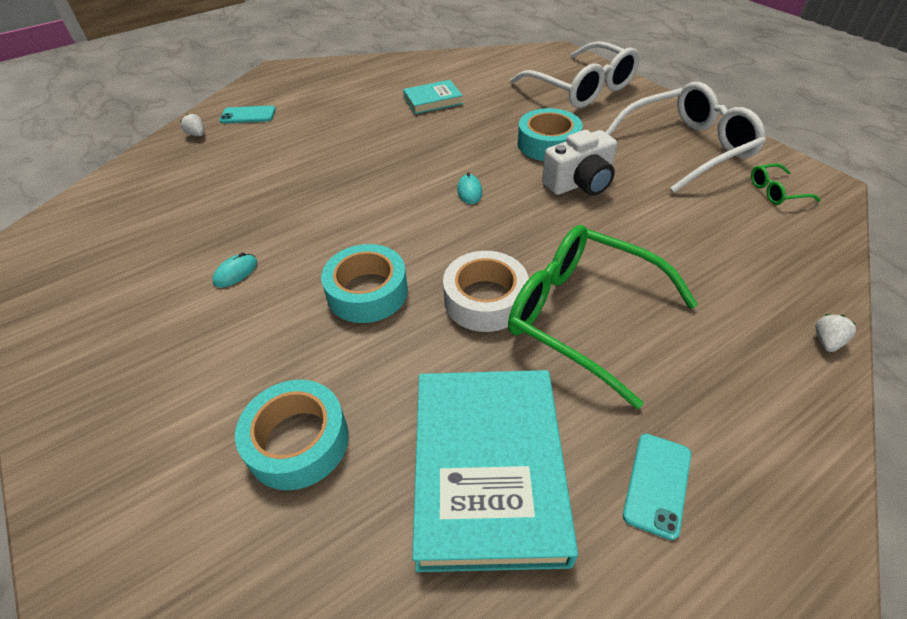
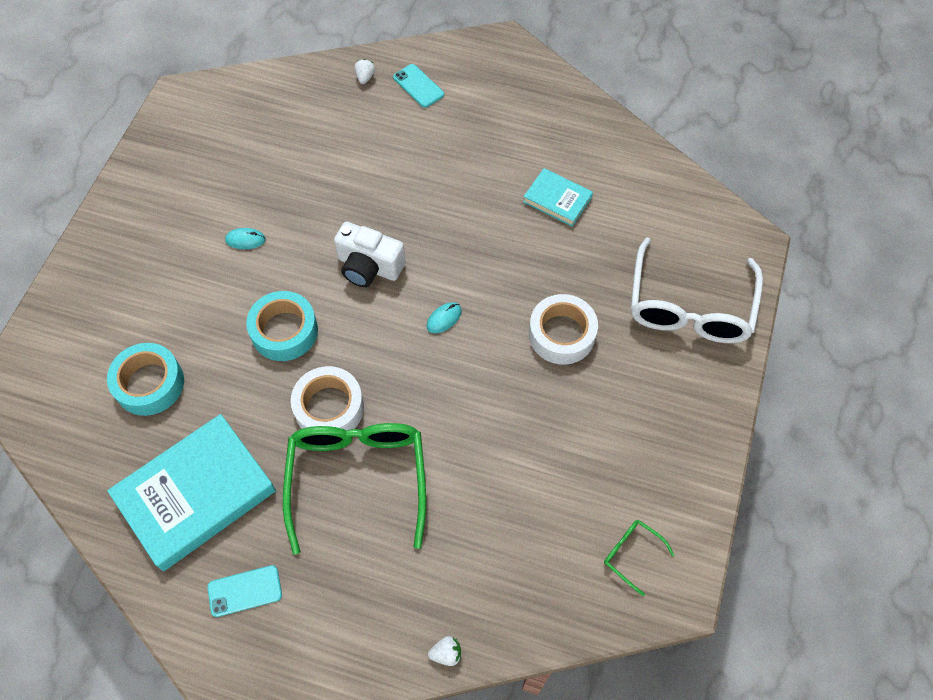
camera: 50 degrees right, 15 degrees up
(548, 144) = (561, 334): turquoise tape -> white tape
(580, 183) = (519, 392): white camera -> white camera (369, 267)
(687, 147) = (650, 451): white glasses -> none

